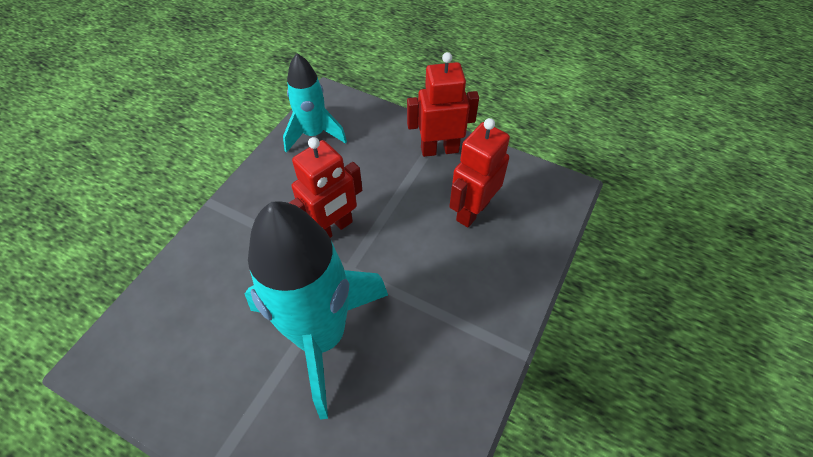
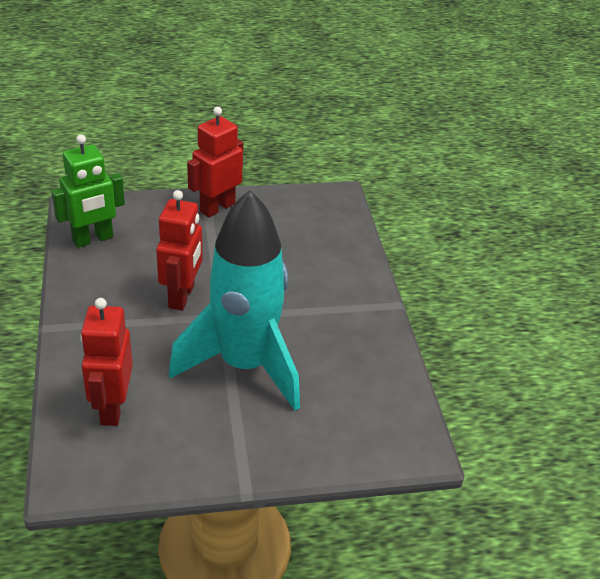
camera: 40 degrees left, 15 degrees down
(314, 134) = (93, 239): turquoise rocket -> green robot
(472, 211) = (283, 237): red robot -> red robot (112, 408)

